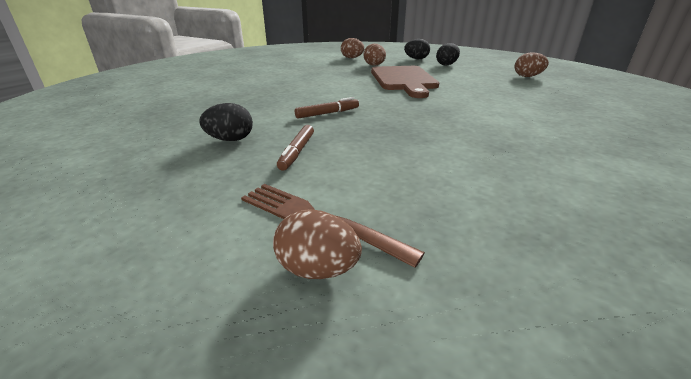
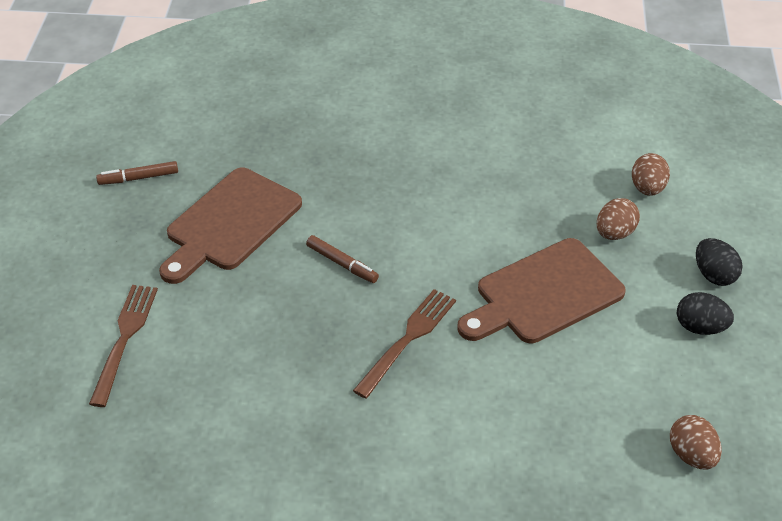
camera: 65 degrees right, 15 degrees up
(230, 140) = (230, 223): black egg -> brown cutting board
(297, 152) = (227, 282): brown marker -> brown marker (138, 178)
(317, 269) = (73, 359): brown egg -> none
(415, 109) = (408, 339): none -> brown fork

